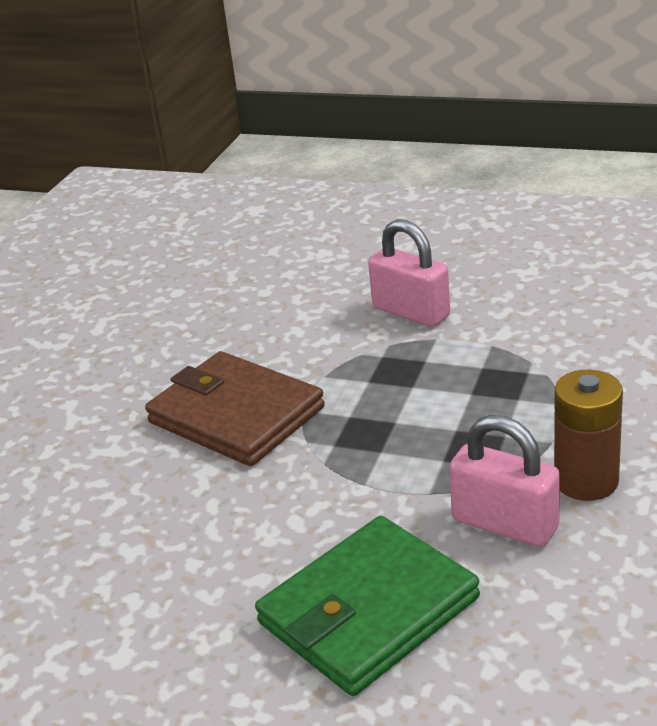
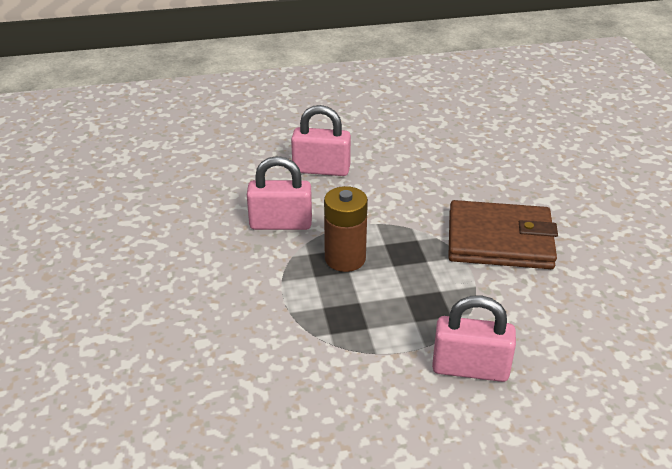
camera: 145 degrees right, 5 degrees up
(368, 610) = (321, 169): green wallet -> pink padlock
(586, 481) = (247, 260): brown battery -> brown battery (345, 258)

